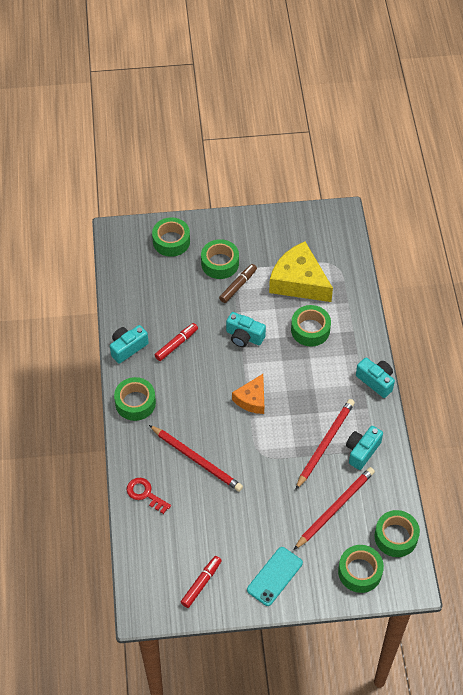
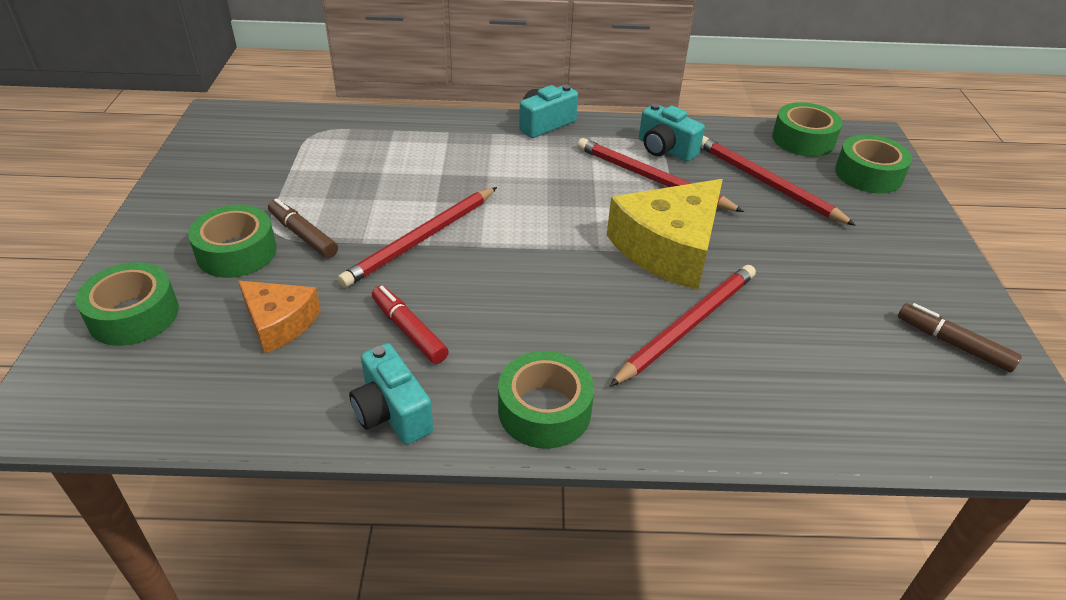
camera: 85 degrees left, 15 degrees down
(145, 494) = (775, 411): red key -> none
(201, 583) = (953, 344): red marker -> brown marker
(244, 337) = (421, 239): turquoise camera -> red pencil
(252, 399) = (559, 244): orange cheese -> orange cheese (279, 323)
(274, 576) = (905, 255): turquoise phone -> none
(299, 282) = (329, 169): yellow cheese -> yellow cheese (669, 248)
(310, 330) = (432, 169): green tape -> none

